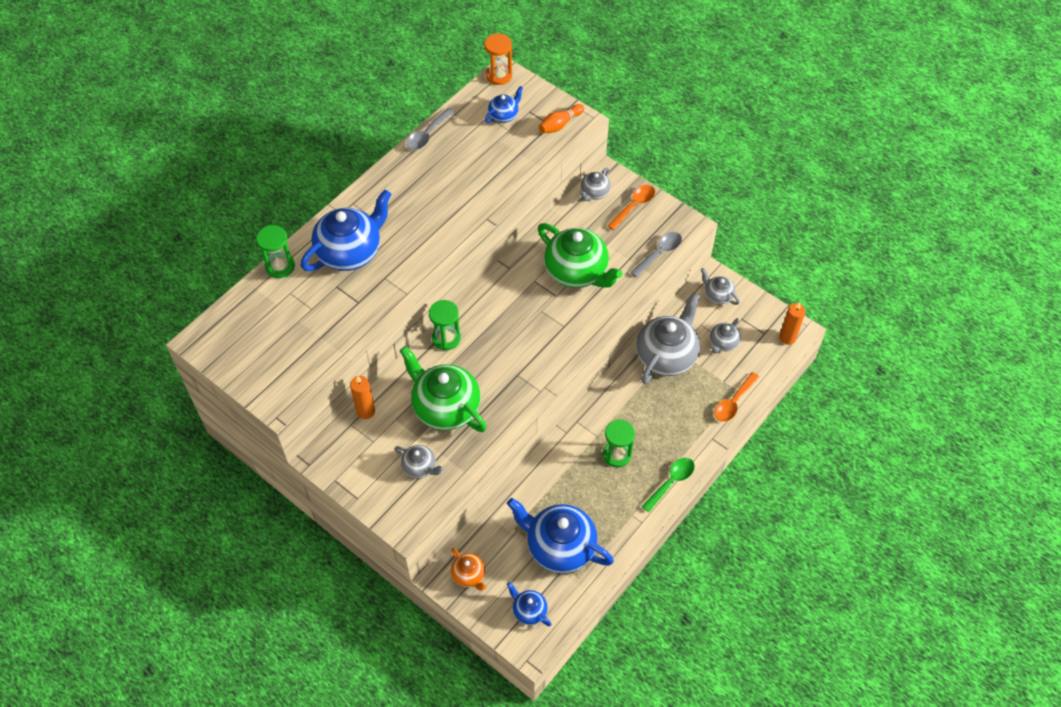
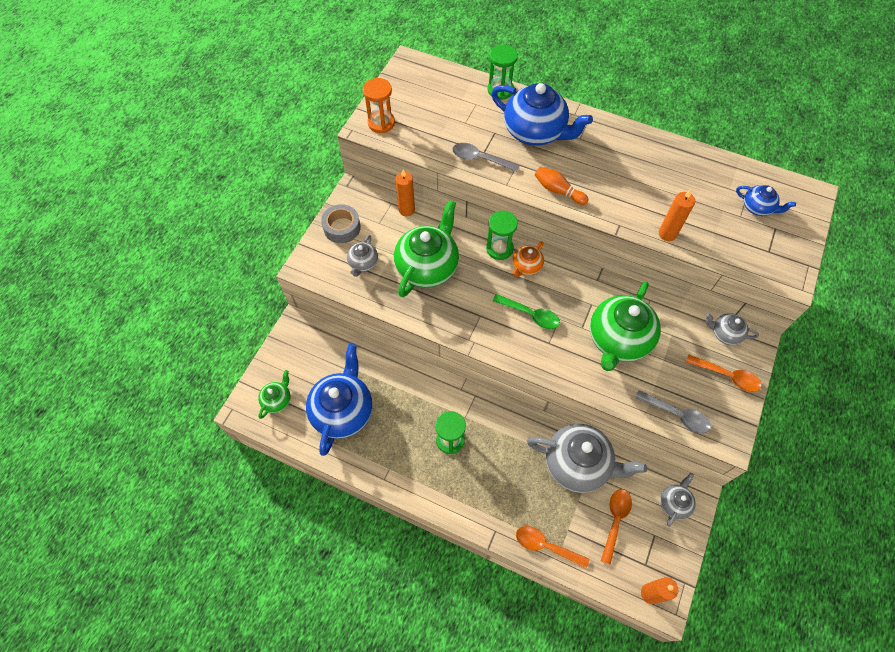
camera: 75 degrees right, 5 degrees up
(365, 479) = (342, 227): none -> grey tape
(427, 135) = (697, 152): grey spoon -> grey spoon (480, 159)
(469, 575) = (302, 344): orange teapot -> orange teapot (526, 266)
(499, 75) = (807, 190): orange hourglass -> orange hourglass (381, 123)
(508, 187) = (667, 234): none -> orange candle
(529, 611) = (277, 400): blue teapot -> green teapot
(560, 124) = (774, 260): orange bowling pin -> orange bowling pin (558, 190)
(671, 482) = (434, 499): green spoon -> green spoon (530, 315)
(723, 343) = (615, 520): grey teapot -> orange spoon

